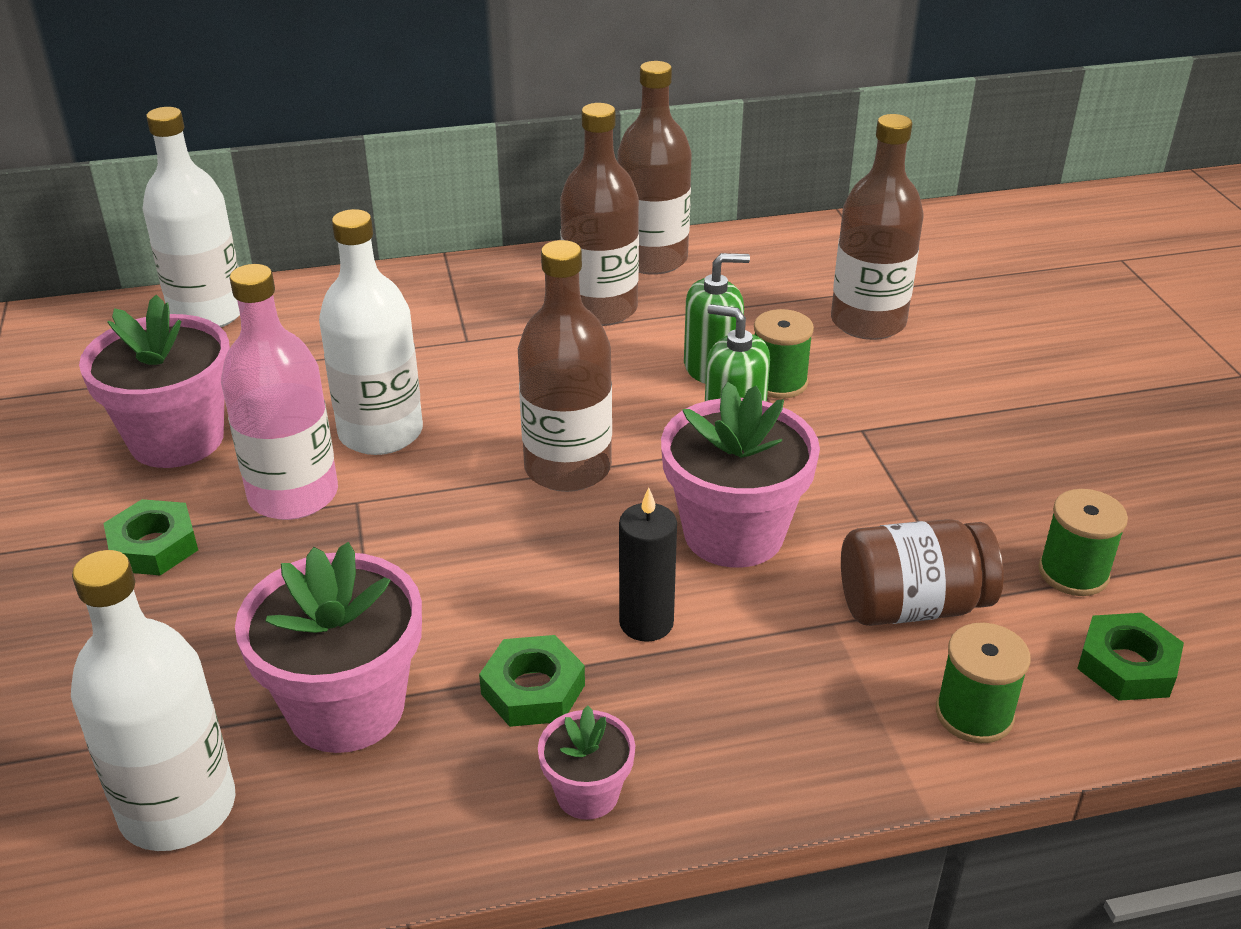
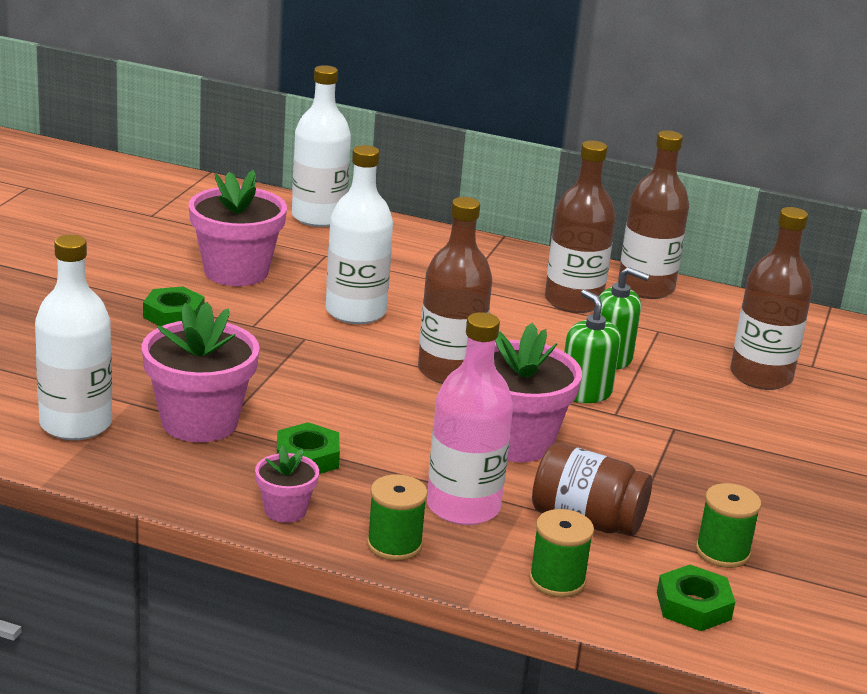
camera: 30 degrees right, 10 degrees down
(293, 495) = (273, 321): pink bottle -> pink bottle (463, 507)
(646, 623) = (408, 458): black candle -> none
(778, 382) = (648, 383): green spool -> green spool (394, 545)

